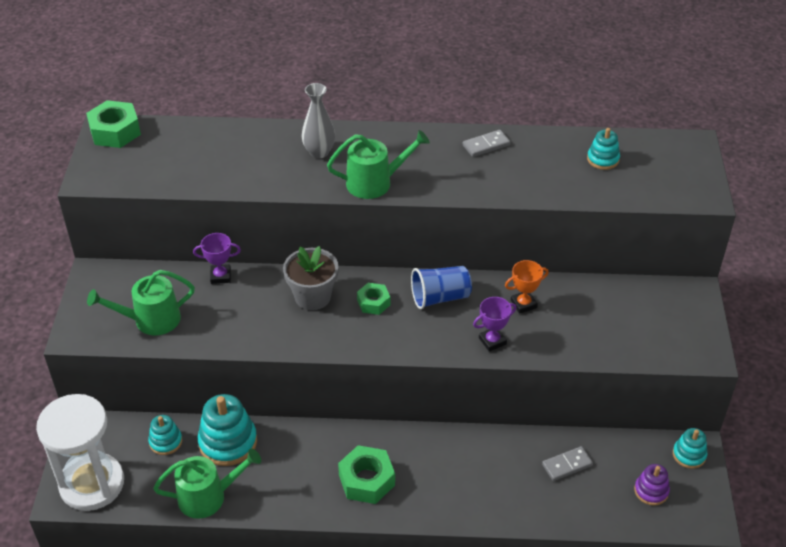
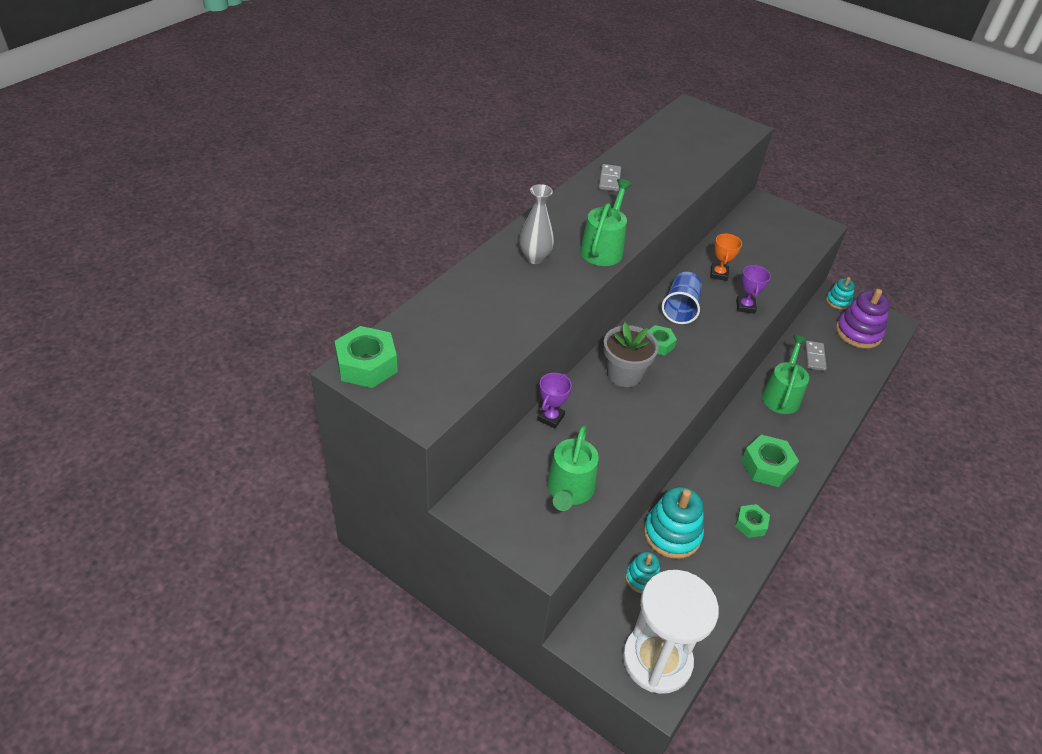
camera: 60 degrees left, 0 degrees up
(208, 496) = (724, 576): green watering can -> green watering can (781, 395)
(282, 493) = (750, 524): none -> green nut
(603, 159) = (673, 144): turquoise stacking toy -> none
(651, 491) = (858, 333): purple stacking toy -> purple stacking toy, size x1.77

